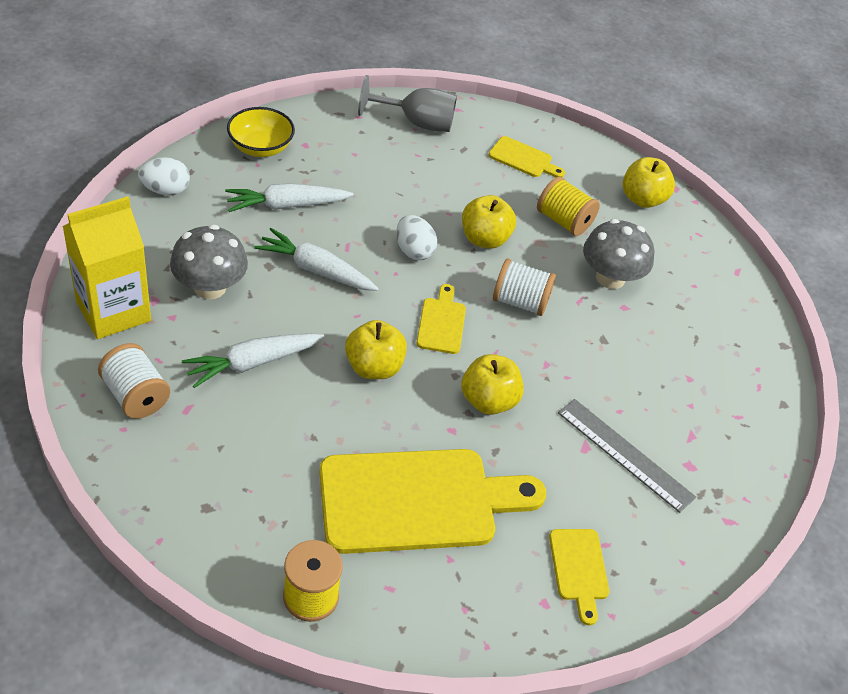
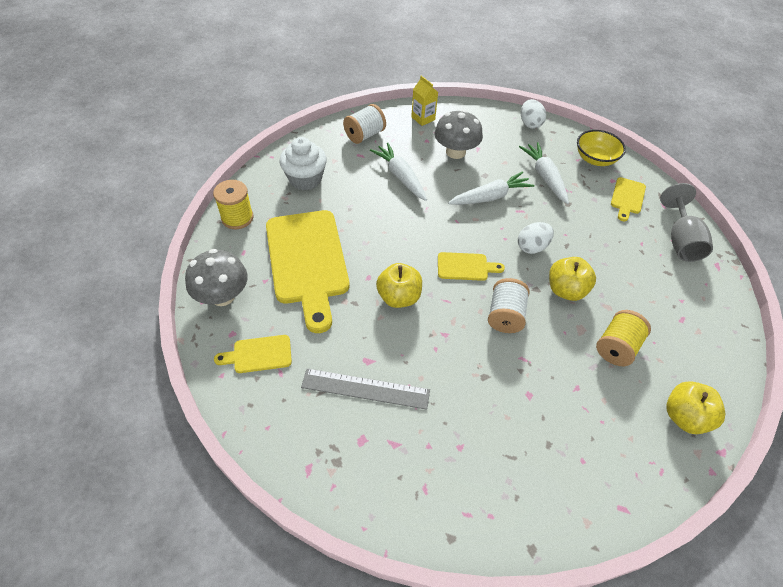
camera: 90 degrees right, 5 degrees up
(113, 311) = (423, 118): yellow carton -> yellow carton, size x0.53
(232, 491) = (305, 179): none -> white cupcake
(315, 269) = (490, 197): white carrot -> white carrot turned 45 degrees clockwise
(374, 367) = (413, 232): yellow apple -> none
(523, 159) = (682, 315): yellow cutting board -> yellow cutting board (627, 197)
(610, 278) = (561, 384): grey mushroom -> grey mushroom (222, 296)
(625, 454) = (365, 389): grey ruler -> grey ruler turned 60 degrees clockwise

